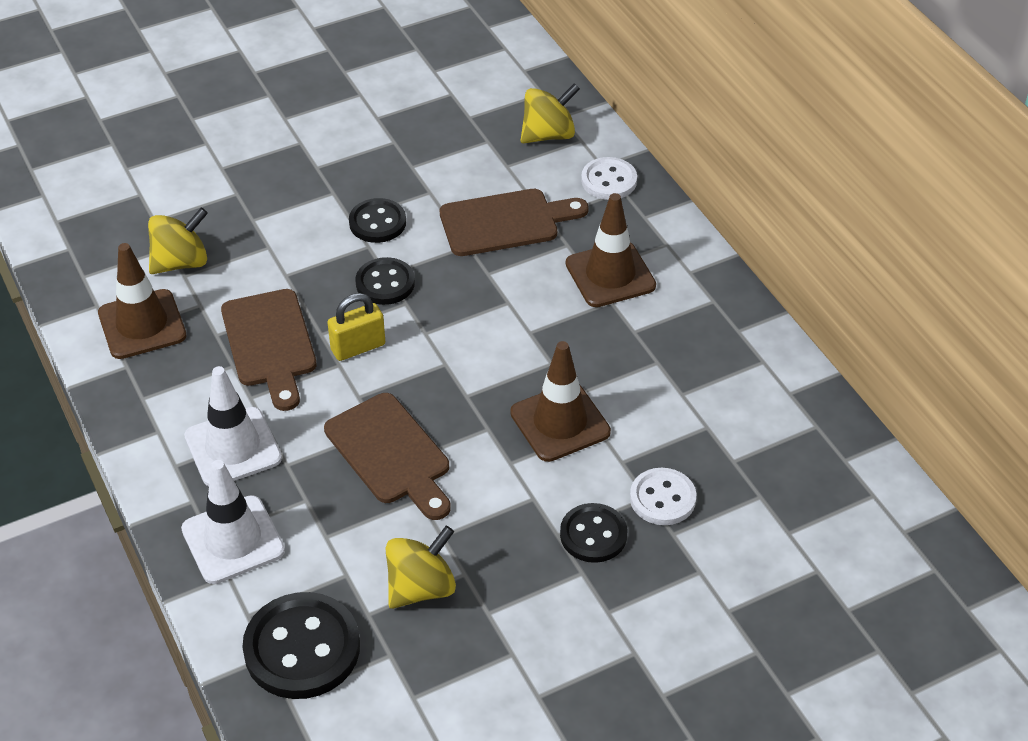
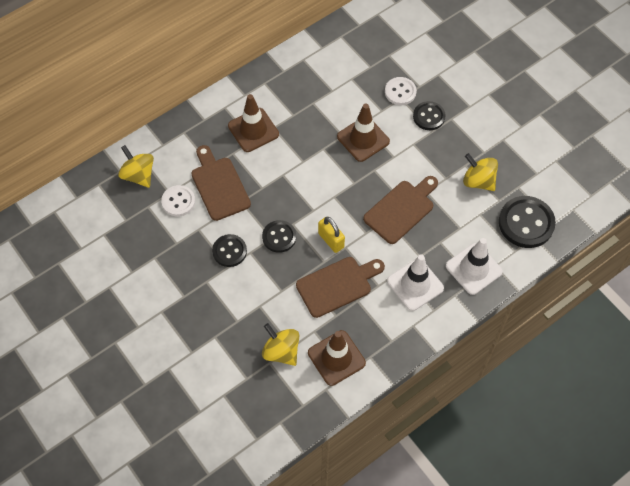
camera: 100 degrees left, 15 degrees up
(609, 181) = (176, 140): white button -> white button (178, 201)

